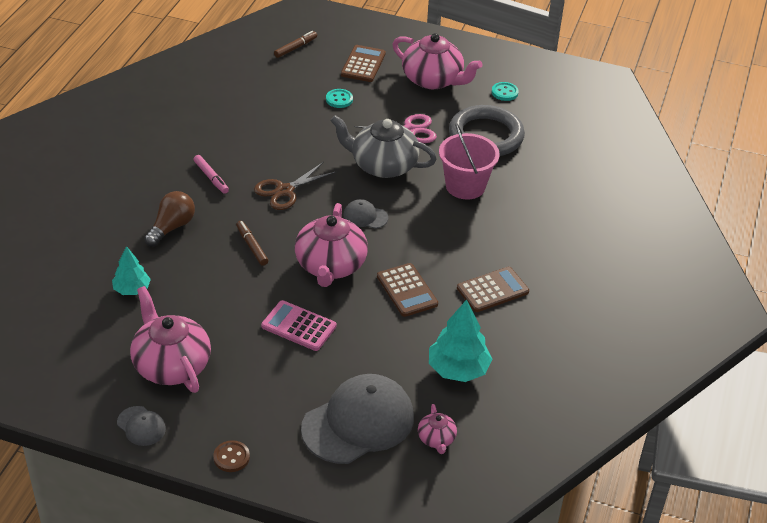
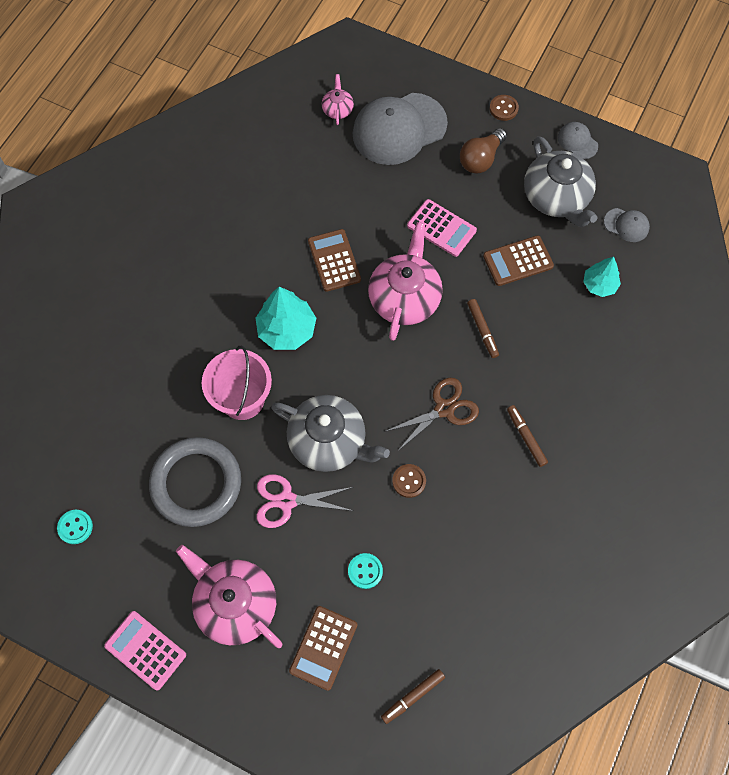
camera: 170 degrees left, 25 degrees up
(171, 227) = (566, 364): brown light bulb -> brown light bulb (480, 159)
(171, 364) = (556, 198): pink teapot -> grey teapot
(211, 178) = (526, 437): pink marker -> brown marker
(311, 147) = (409, 481): none -> brown button
(365, 216) = (360, 362): grey cap -> grey cap (626, 225)
(458, 369) = (305, 171): turquoise tree -> turquoise tree (287, 330)
(490, 57) = (145, 650): none -> pink calculator
(492, 290) = (251, 253): brown calculator -> brown calculator (518, 261)
(504, 92) = (149, 568): turquoise button -> turquoise button (75, 527)

